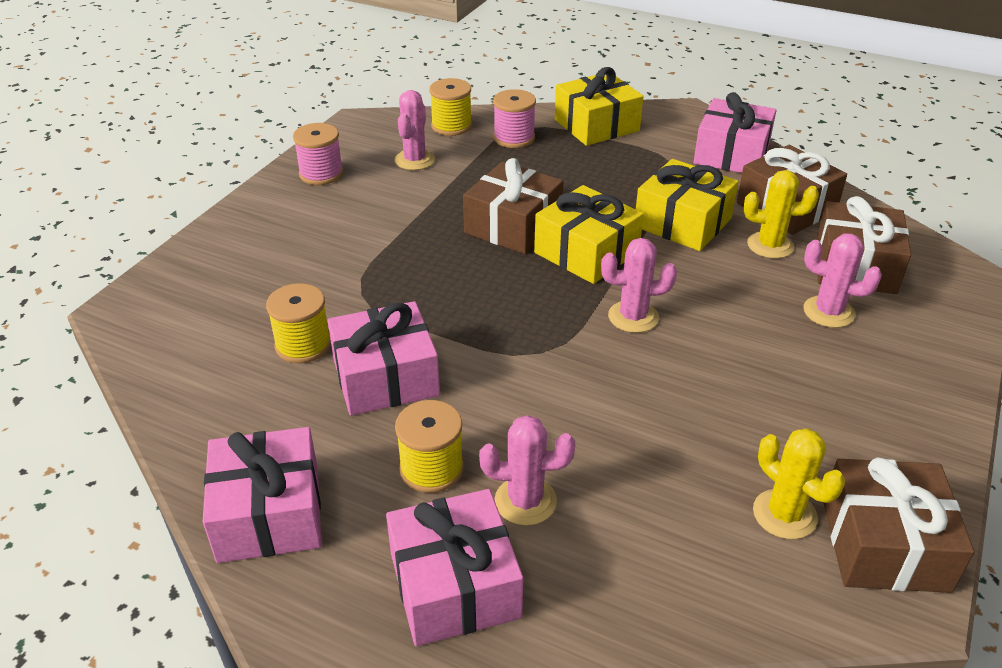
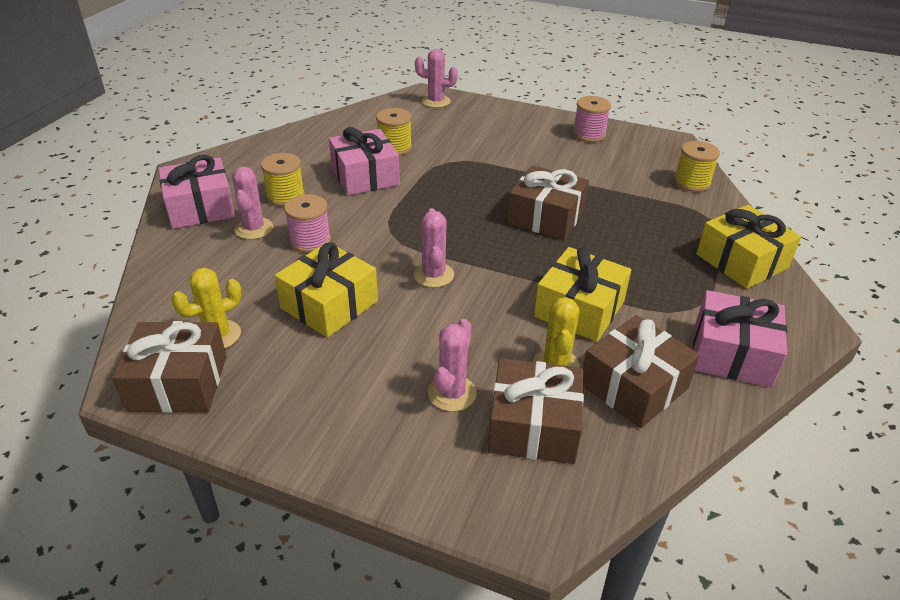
camera: 85 degrees right, 0 degrees up
(269, 513) = (262, 152): pink gift -> none
(415, 160) = (626, 169): pink cactus -> pink cactus (436, 101)
(514, 138) = (688, 214): pink spool -> pink spool (310, 241)
(586, 252) = (517, 253): yellow gift -> yellow gift (329, 304)

